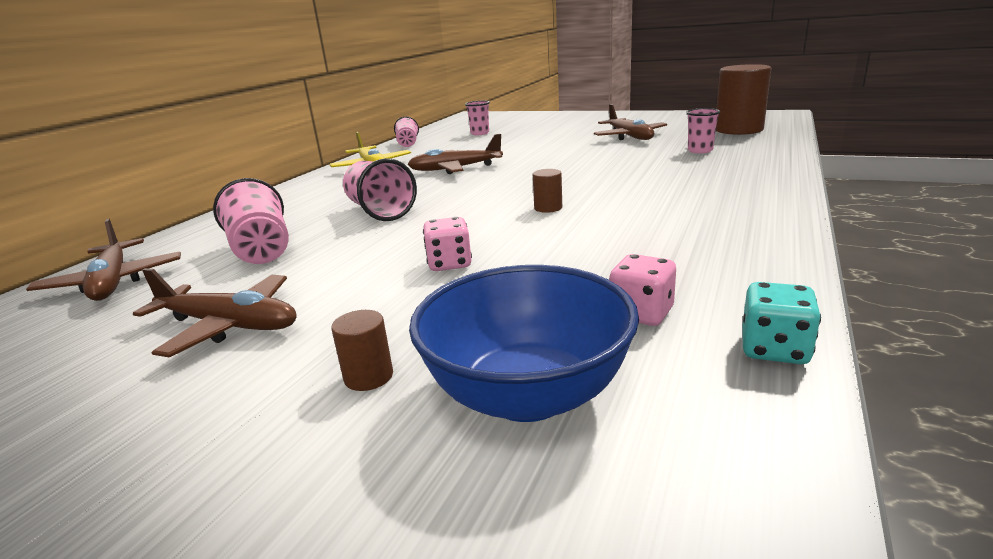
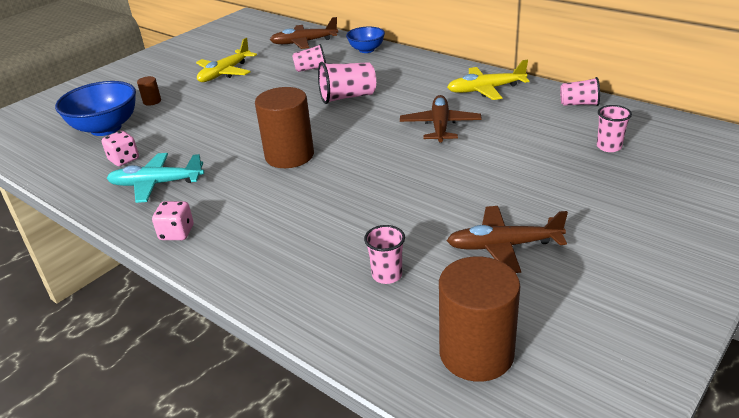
camera: 105 degrees right, 10 degrees up
(205, 229) = (366, 50): none -> blue bowl
(228, 325) = (225, 73): brown plane -> yellow plane
(261, 250) = (311, 69): pink cup -> pink cup, size x0.65
(449, 264) = (232, 118): pink dice -> pink dice (176, 233)
(548, 208) = (289, 156): brown cylinder -> brown cylinder, size x2.31
(682, 260) = (157, 184): none -> turquoise plane
(774, 349) = (64, 182): turquoise dice -> none

